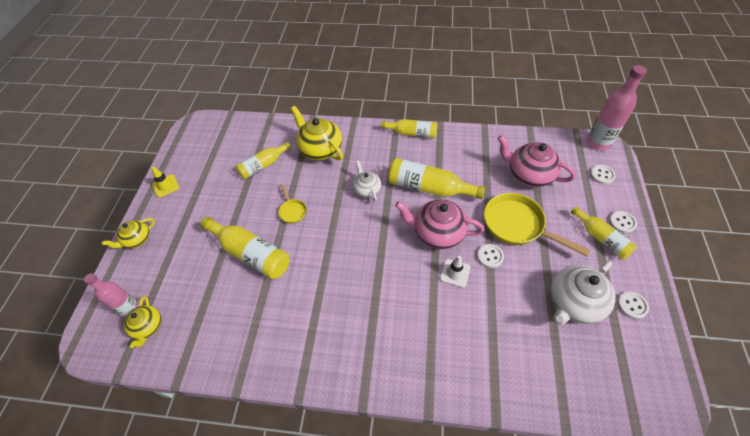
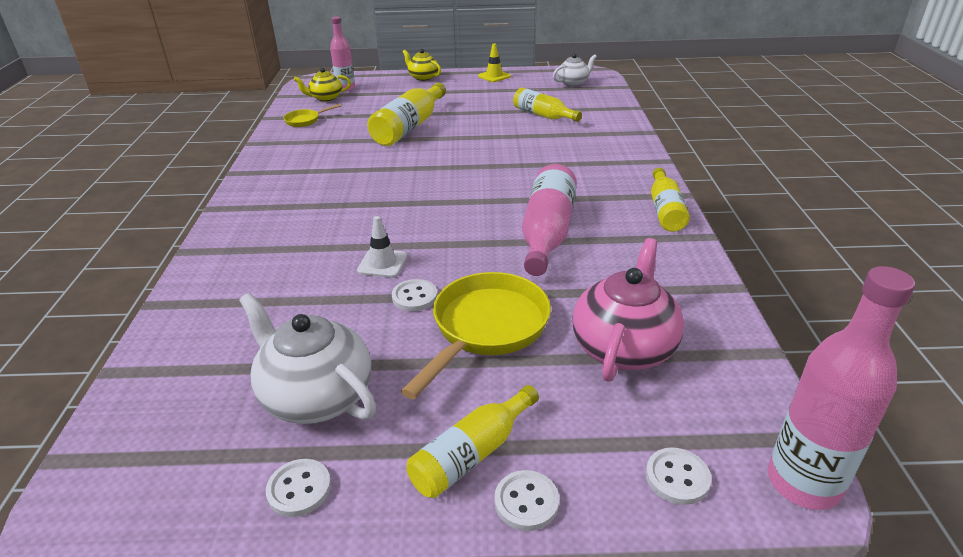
camera: 80 degrees right, 20 degrees down
(292, 211) = (475, 140): yellow pan -> yellow pan (305, 120)
(320, 149) = (589, 144): yellow teapot -> none
(367, 189) = (525, 183): white teapot -> white teapot (573, 83)
(429, 188) = (547, 233): yellow bottle -> pink bottle
(437, 233) = (456, 245): pink teapot -> none

